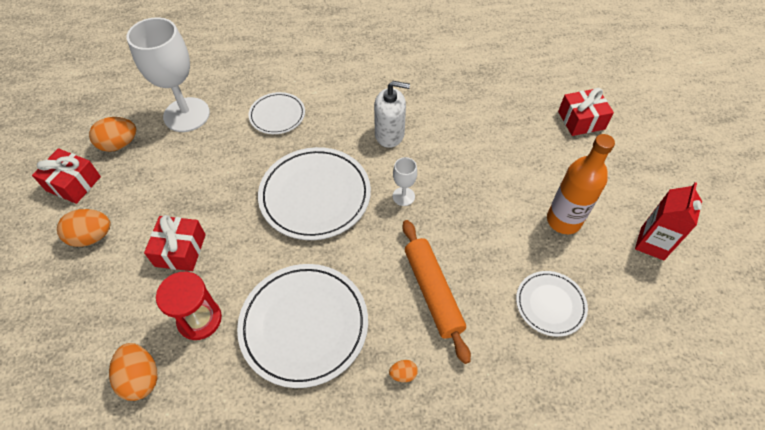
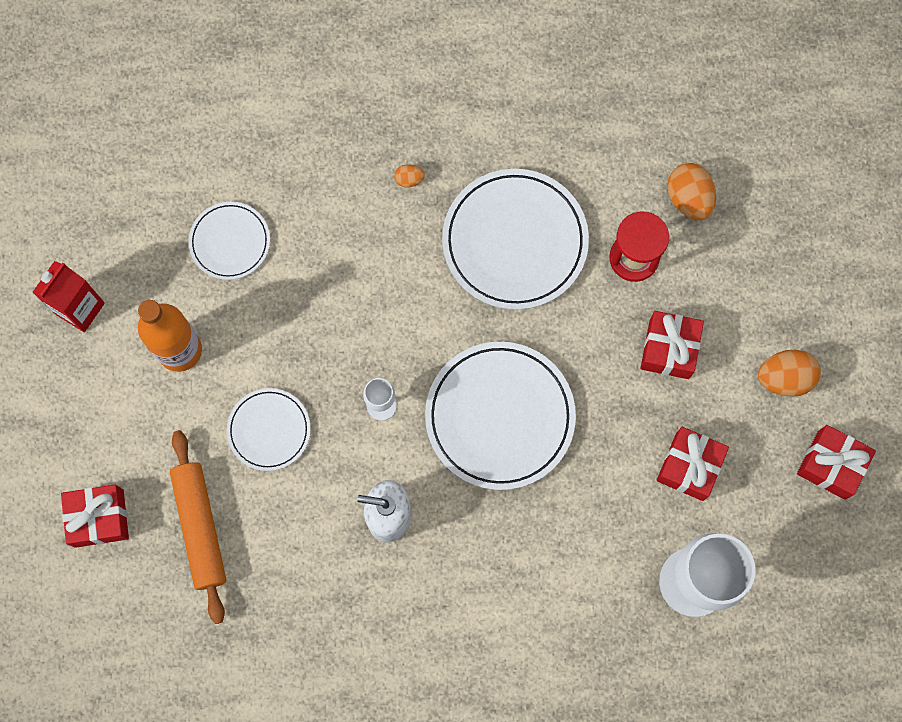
camera: 175 degrees left, 20 degrees up
(119, 144) = (783, 531): orange egg -> none
(178, 175) = (689, 466): none -> red gift
(277, 115) = (555, 568): white plate -> white plate (269, 430)
(432, 292) = (363, 268): orange rolling pin -> orange rolling pin (200, 527)

